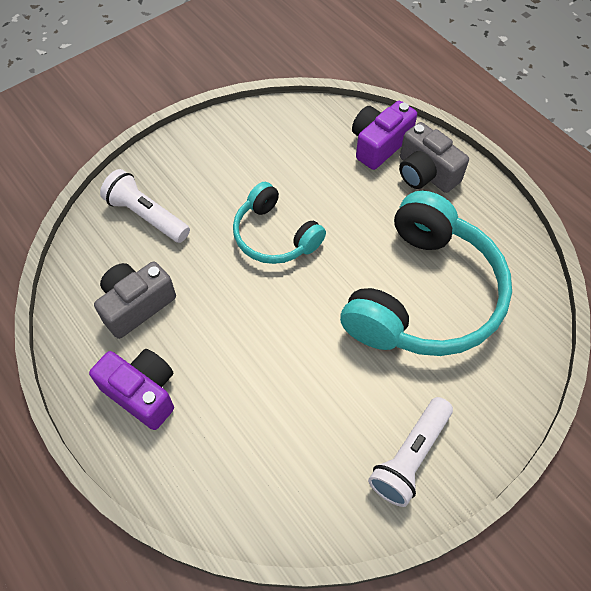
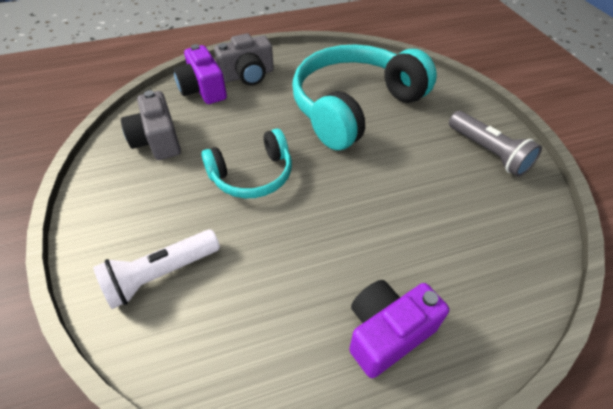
camera: 70 degrees left, 10 degrees down
(136, 305) = (274, 313): grey camera -> grey camera (157, 140)
(410, 457) = (488, 152): white flashlight -> grey flashlight
(423, 295) = (354, 107): turquoise headphones -> turquoise headphones turned 90 degrees counterclockwise

